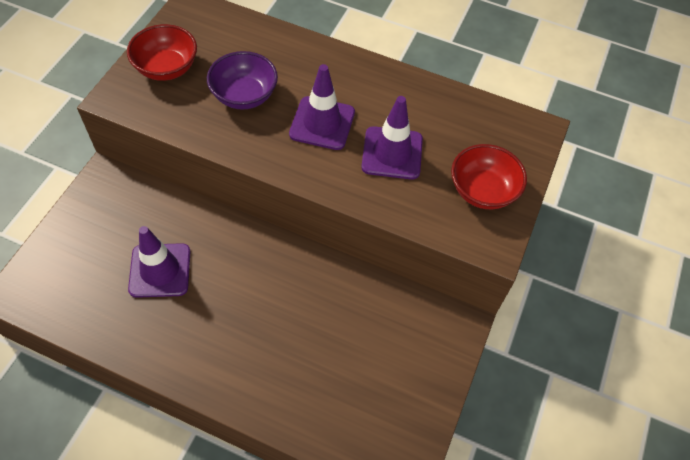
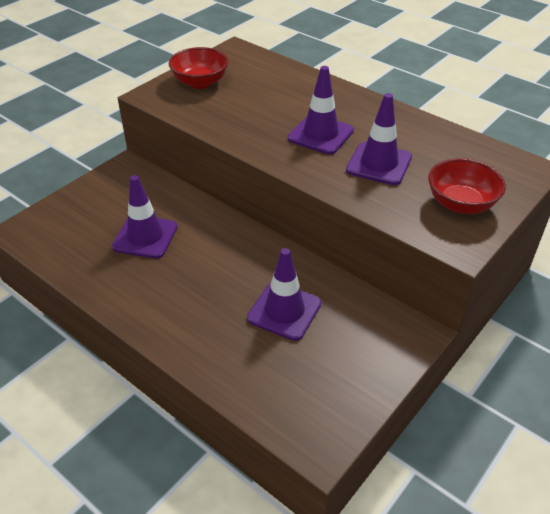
camera: 20 degrees right, 15 degrees down
(244, 95) = (258, 108): purple bowl -> none
(331, 330) = (284, 311): none -> purple traffic cone

